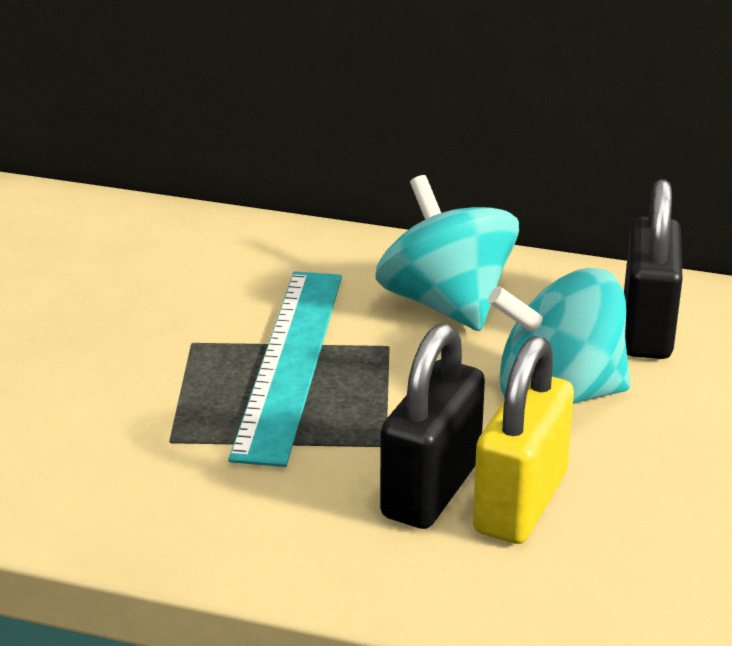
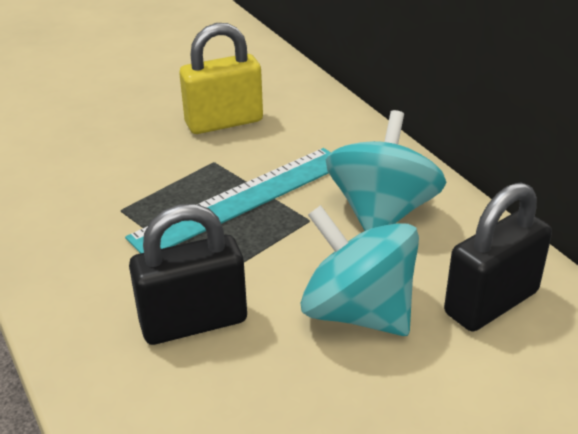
camera: 45 degrees right, 5 degrees up
(520, 503) = (226, 366): yellow padlock -> yellow padlock (224, 122)

